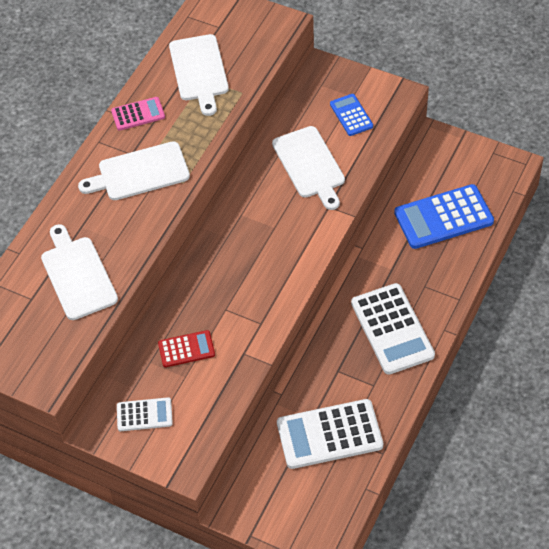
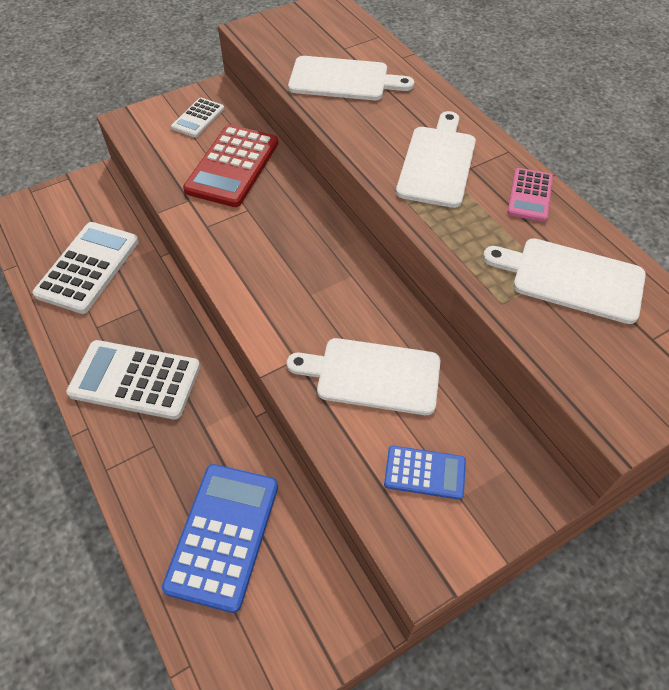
camera: 120 degrees right, 0 degrees up
(186, 349) = (232, 166): red calculator -> red calculator, size x1.85

